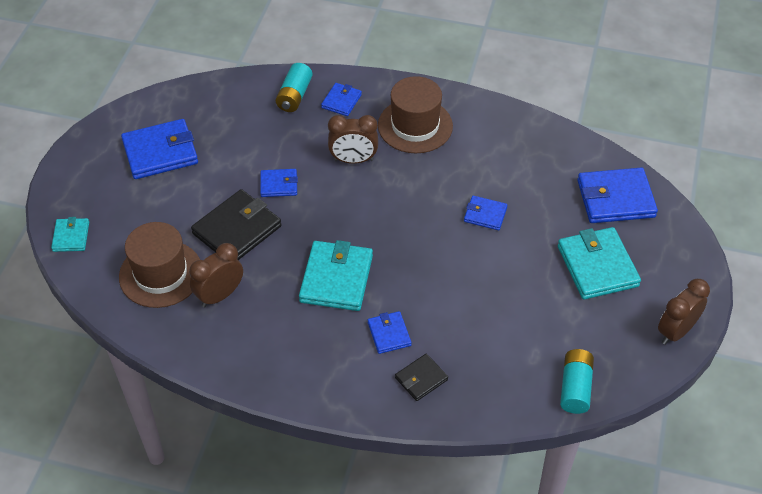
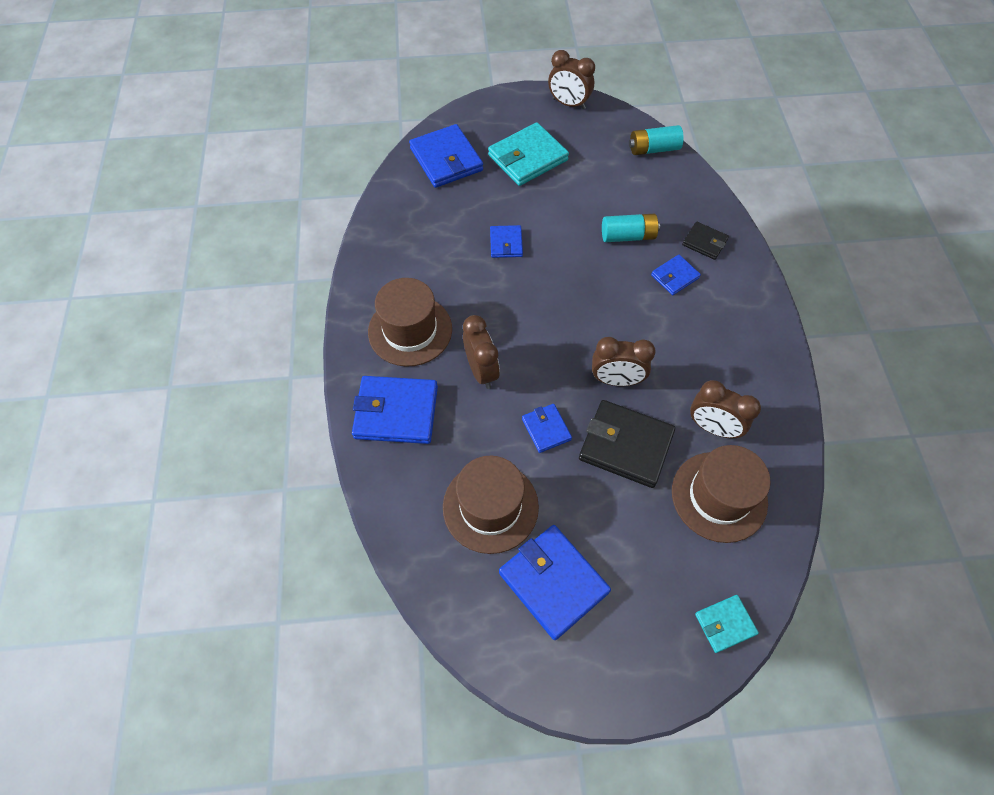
camera: 110 degrees left, 10 degrees up
(235, 134) = (490, 506): none -> brown hat
(294, 96) = (404, 465): turquoise battery -> turquoise battery (628, 236)
(299, 245) = (616, 380): none -> brown clock
(336, 279) = (638, 335): turquoise wallet -> none
(341, 101) = (396, 412): blue wallet -> blue wallet, size x1.85

